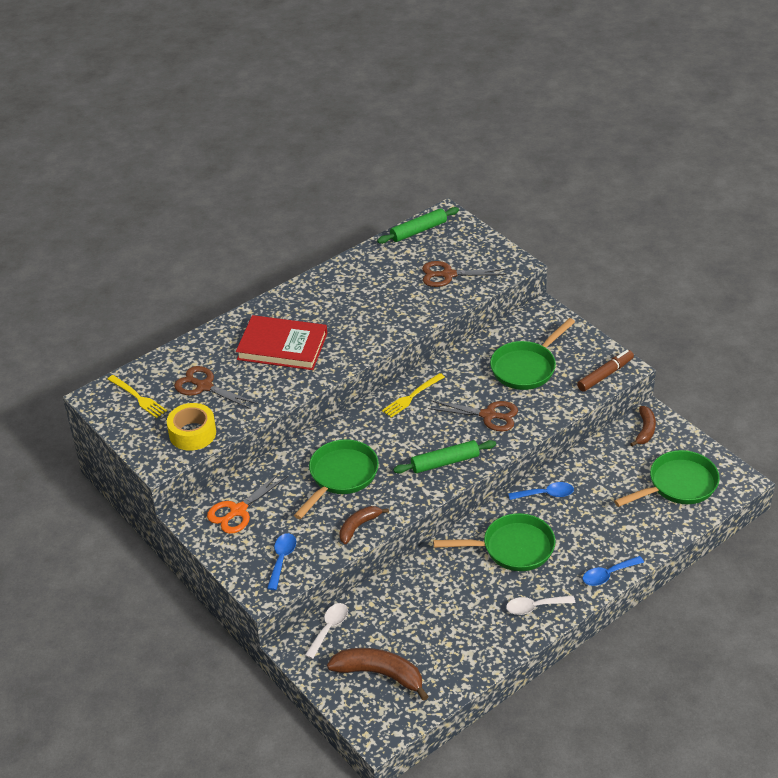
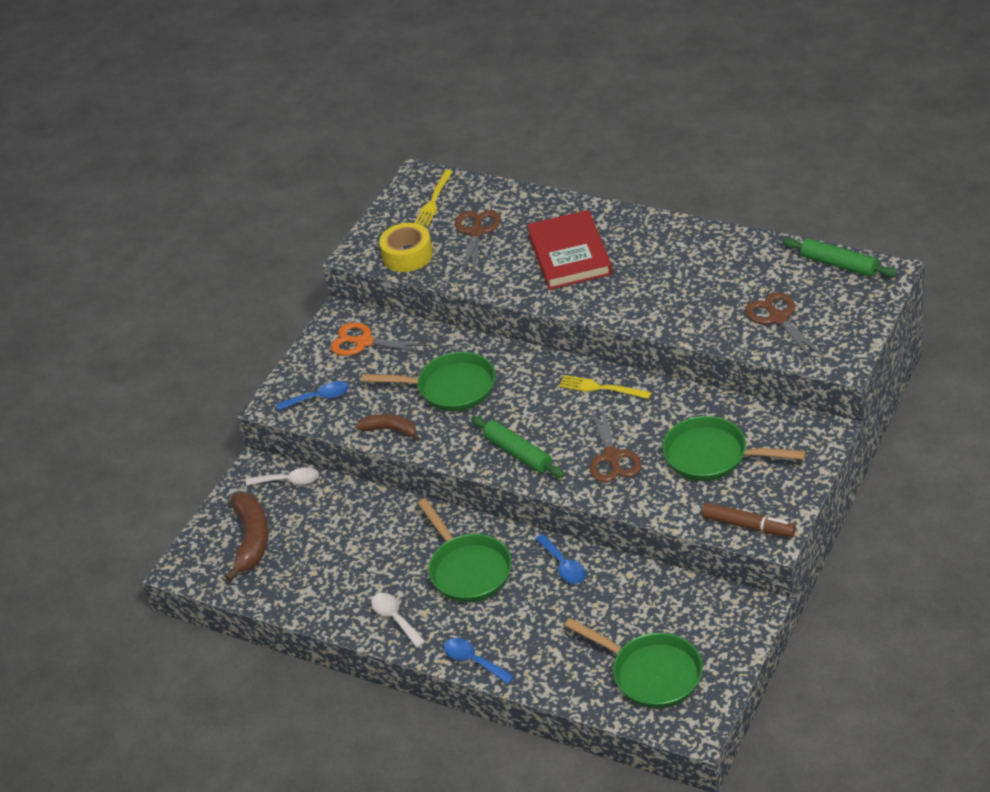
camera: 70 degrees right, 0 degrees up
(645, 430) = (725, 612): brown banana -> none

